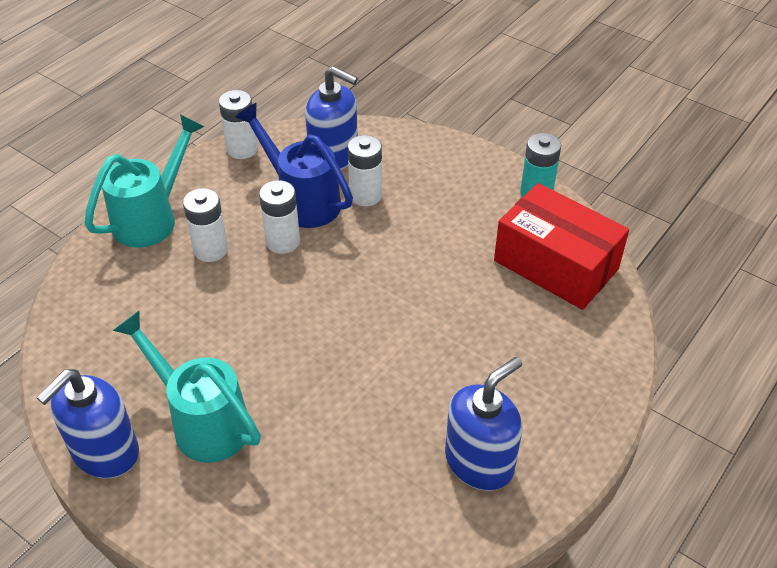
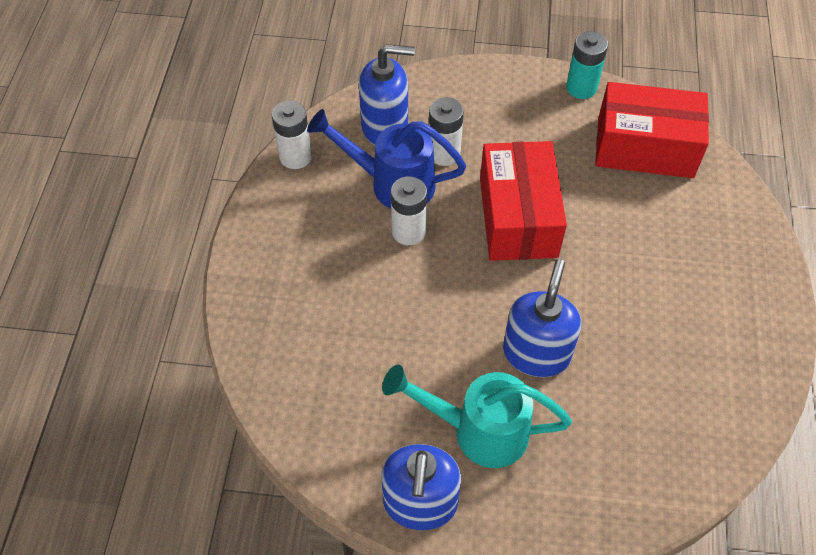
camera: 30 degrees left, 10 degrees up
(153, 217) = (270, 263): turquoise watering can -> none
(211, 250) = (351, 270): white battery -> none
(386, 271) = (518, 217): none -> red box
(479, 462) = (715, 346): blue soap dispenser -> blue soap dispenser (536, 353)

